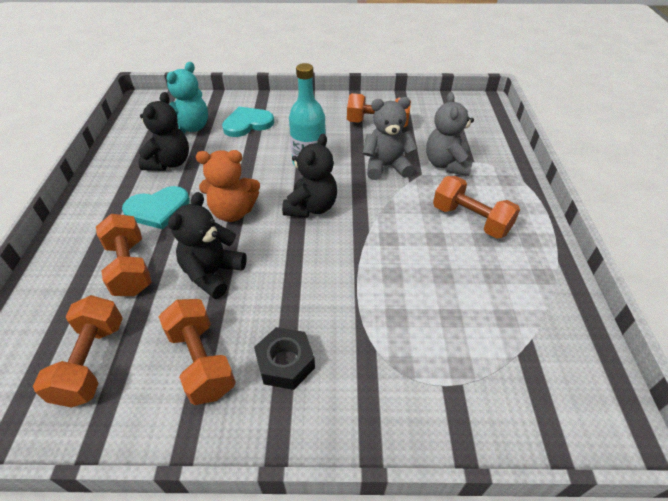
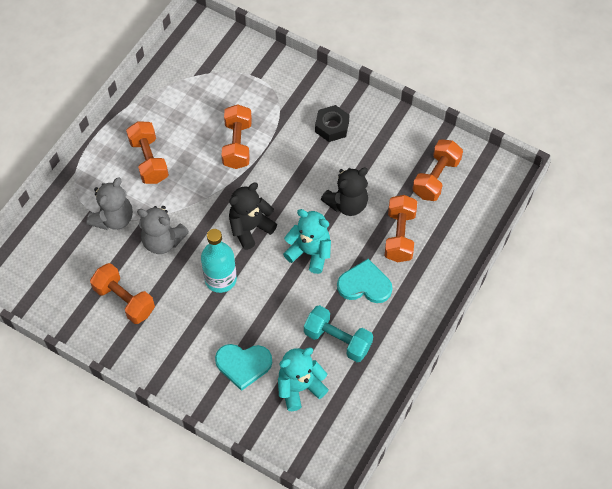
camera: 150 degrees left, 15 degrees up
(169, 163) = (337, 340): black teddy bear -> turquoise dumbbell
(201, 361) = (376, 149): orange dumbbell -> orange dumbbell (237, 145)
(233, 212) = (310, 252): orange teddy bear -> turquoise teddy bear

